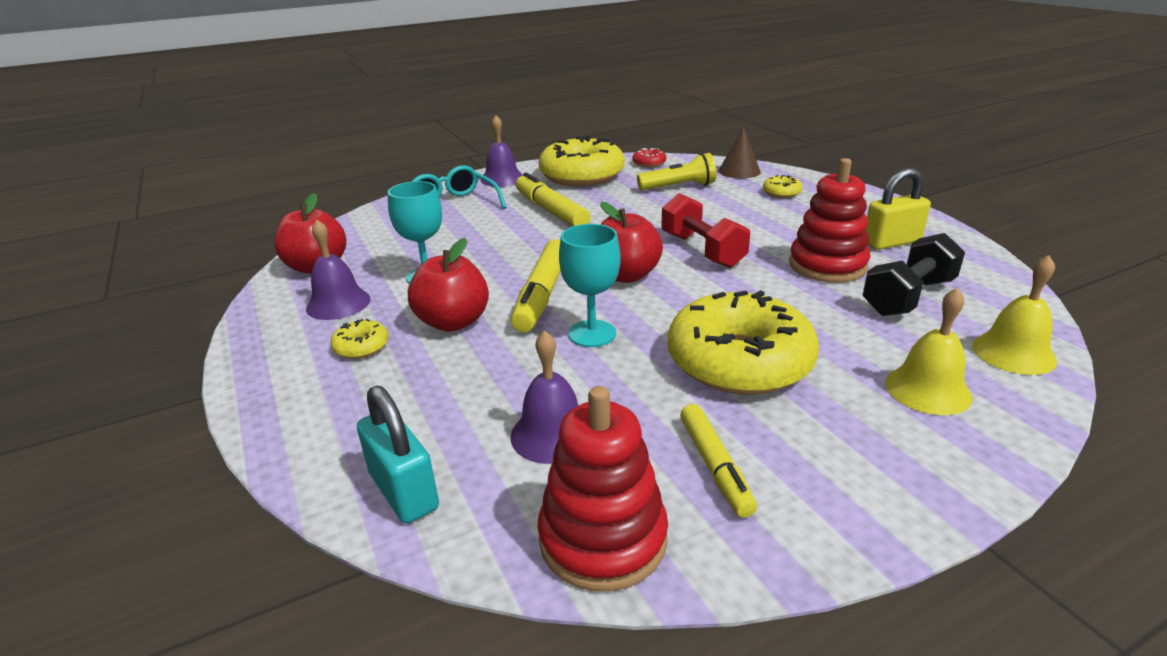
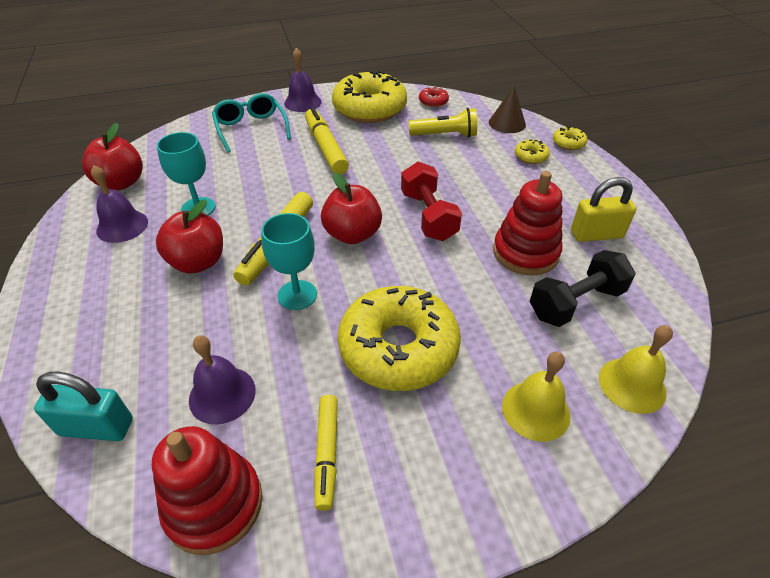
camera: 10 degrees right, 15 degrees up
(361, 347) = (121, 275): yellow donut -> yellow donut (568, 143)
(404, 491) = (96, 427): turquoise padlock -> turquoise padlock turned 60 degrees counterclockwise

